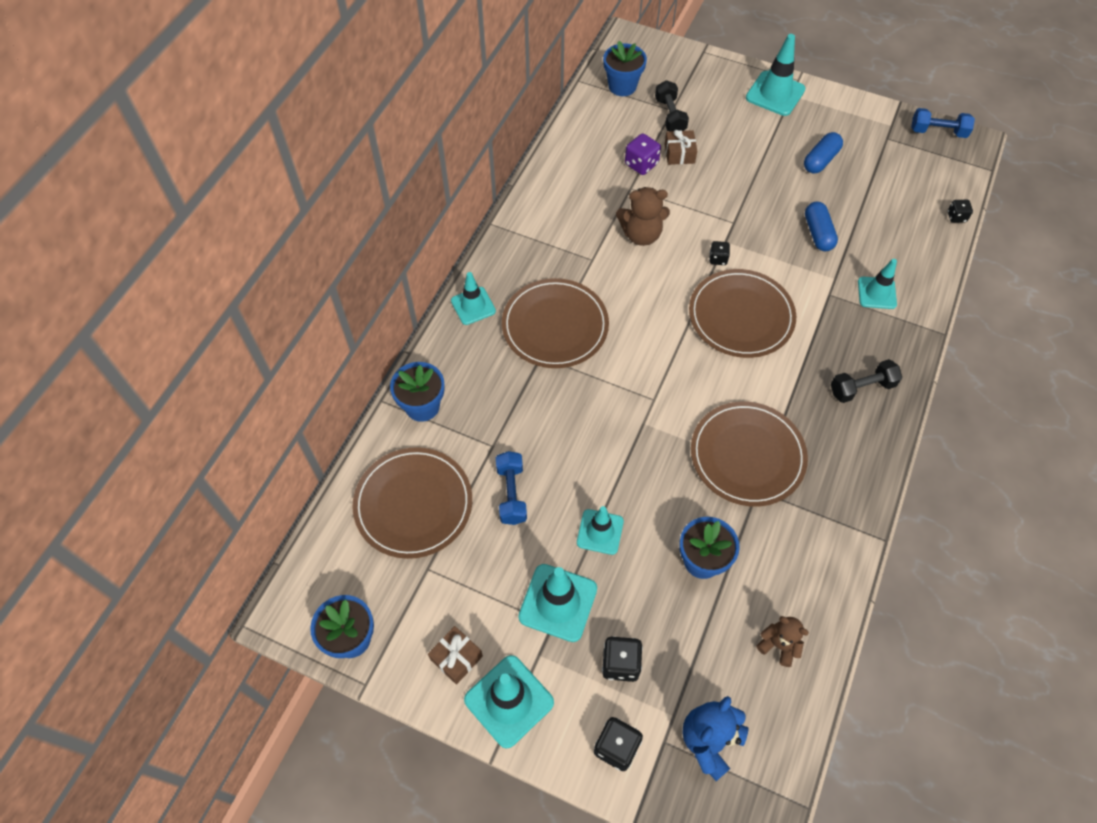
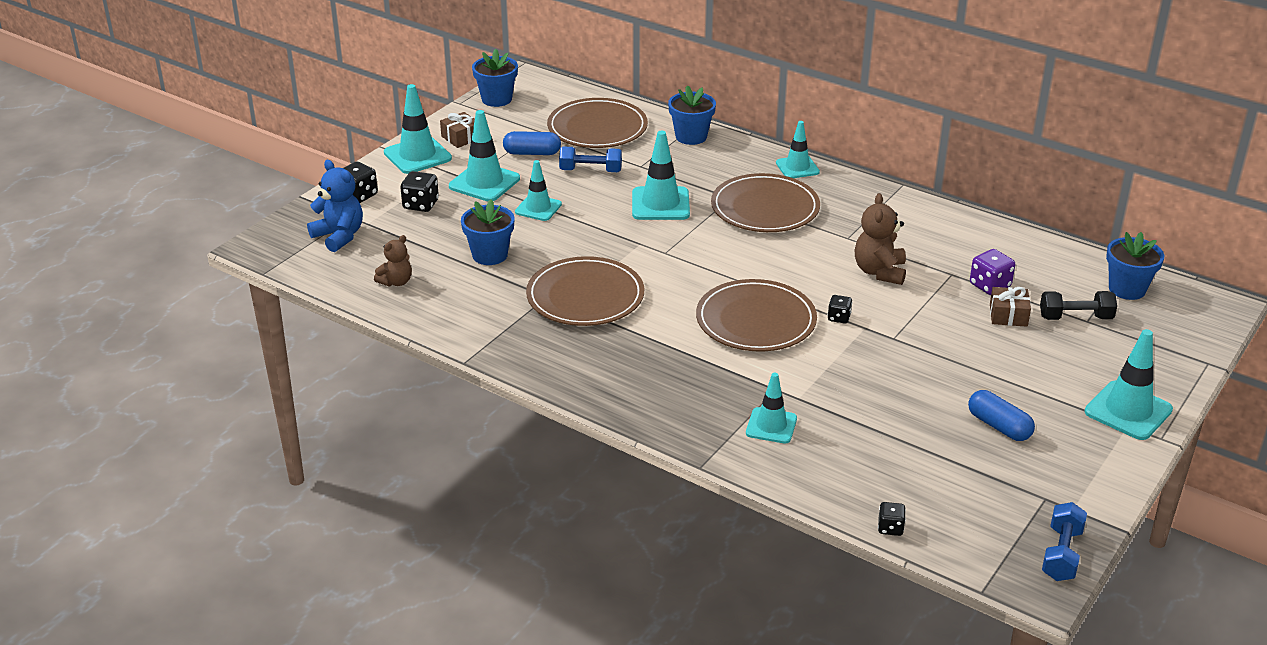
camera: 100 degrees right, 25 degrees down
(567, 415) = (660, 204): none -> turquoise traffic cone
(818, 233) = (871, 398): blue capsule -> blue capsule (532, 153)
(861, 388) = (642, 385): black dumbbell -> none

